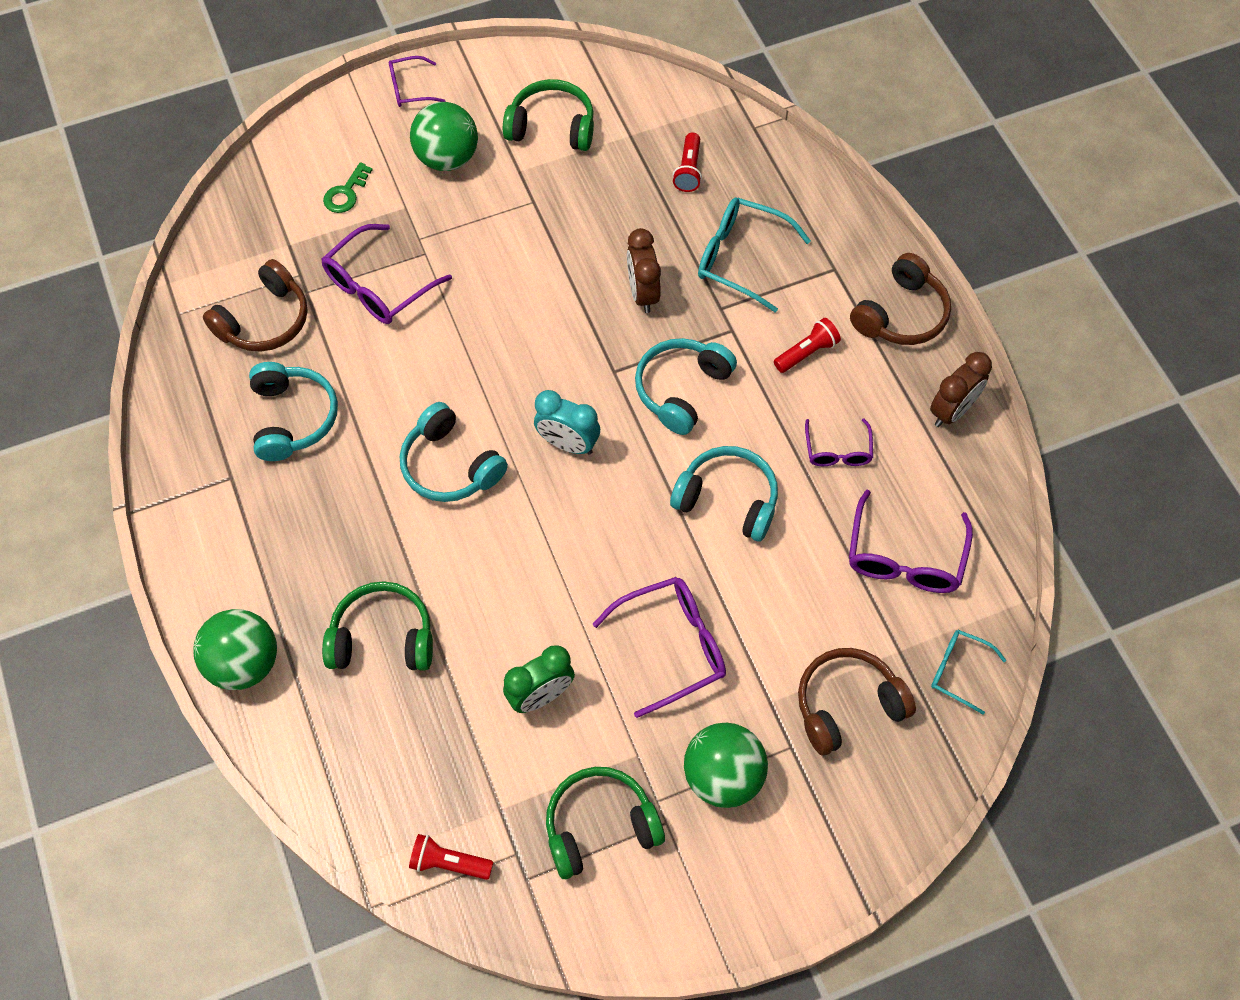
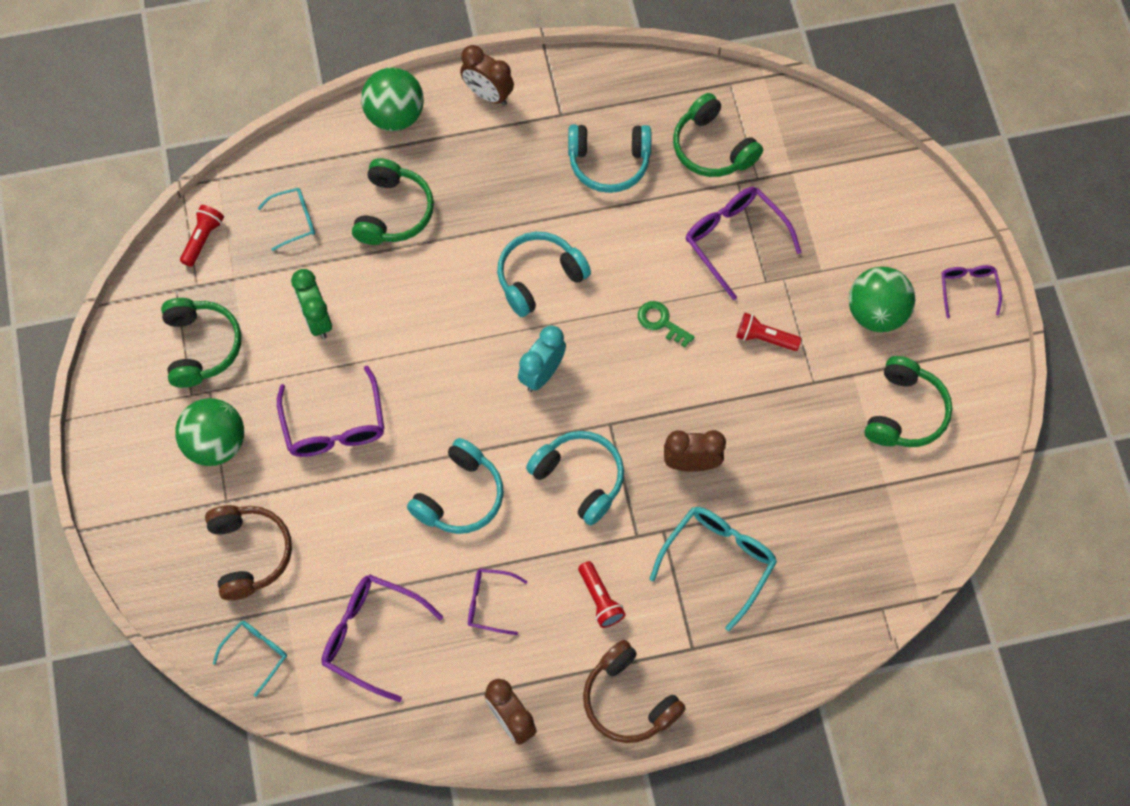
camera: 100 degrees right, 5 degrees up
(207, 561) = (488, 94): none -> brown clock
(265, 320) = (712, 148): brown headphones -> green headphones
(346, 193) = (844, 222): green key -> green key (661, 322)
(408, 753) = (294, 220): none -> turquoise glasses
(688, 170) = (834, 532): red flashlight -> red flashlight (764, 338)

